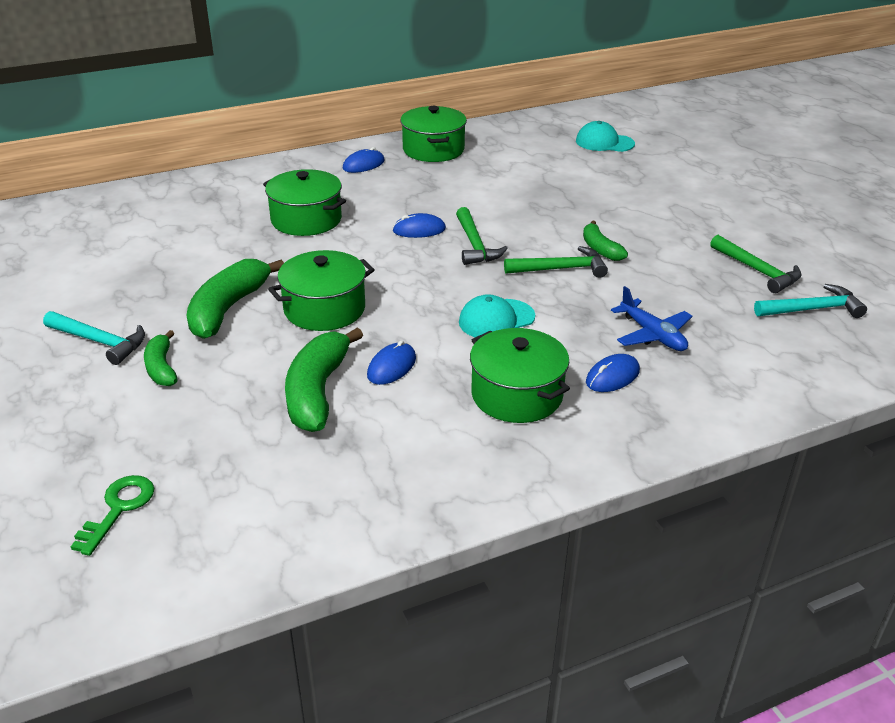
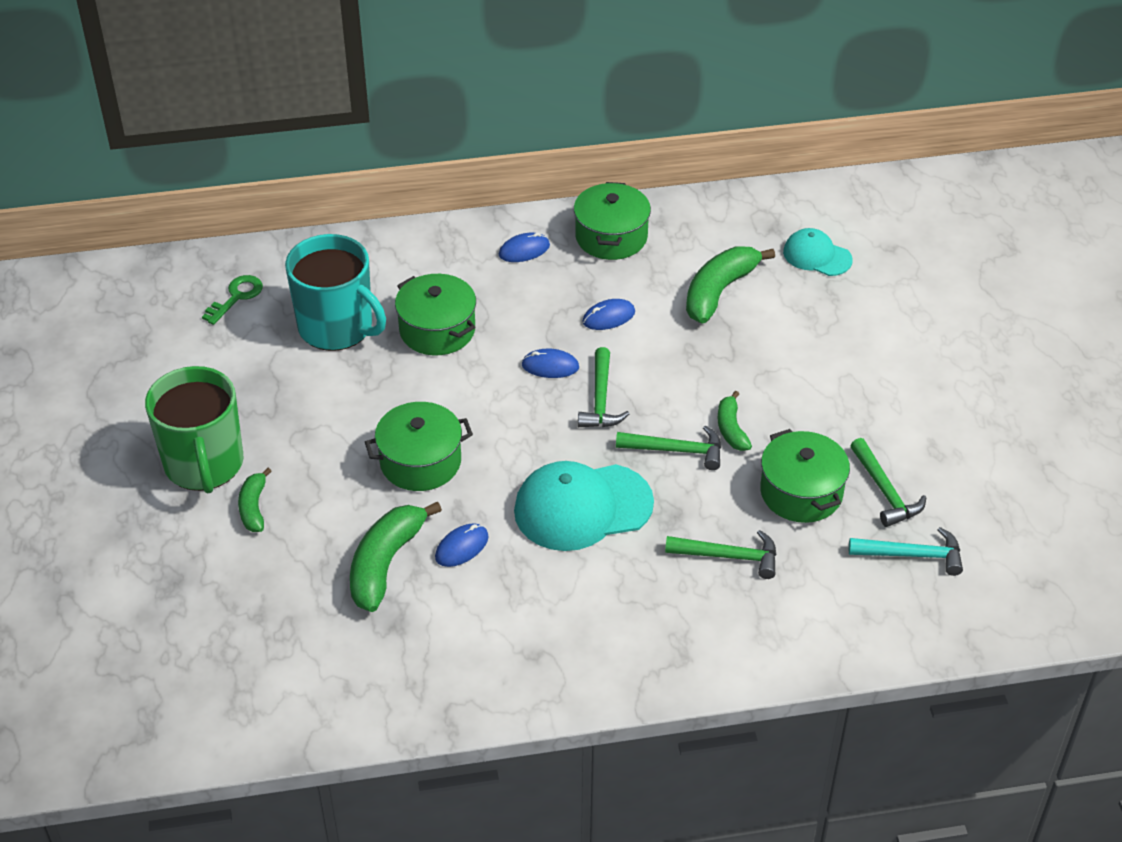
camera: 15 degrees right, 10 degrees up
(99, 342) = (204, 464): turquoise hammer -> green mug
(118, 509) = (192, 654): green key -> green key (236, 297)
(211, 229) = (337, 327): none -> turquoise mug
(228, 308) = (329, 444): green banana -> green banana (719, 291)
(496, 319) = (582, 507): turquoise cap -> turquoise cap, size x1.75
(516, 395) = (565, 603): green pot -> green pot (801, 492)
(612, 376) = (665, 600): blue mouse -> blue mouse (608, 317)
(652, 335) = (728, 556): blue plane -> green hammer

